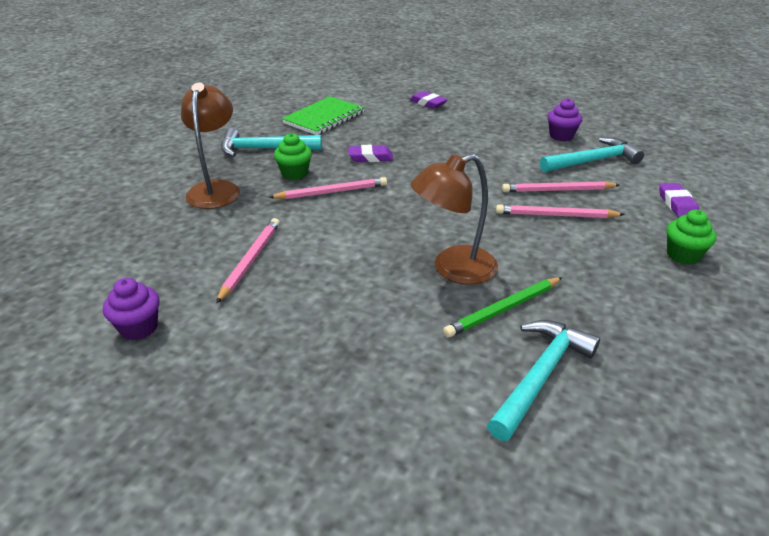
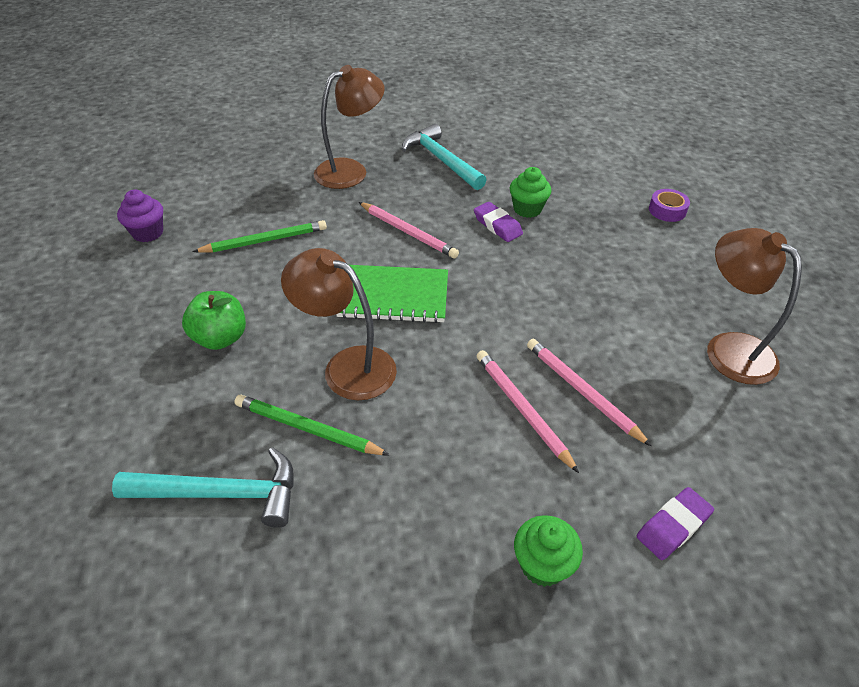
camera: 55 degrees right, 10 degrees up
(250, 260) = (264, 241): pink pencil -> green pencil
(294, 173) = (418, 197): green cupcake -> green cupcake (527, 209)
(324, 118) = (541, 162): green notebook -> green notebook (393, 296)
(354, 324) = (220, 338): none -> green apple
(428, 103) = (667, 210): purple eraser -> purple tape
(561, 136) = (729, 348): purple cupcake -> brown lamp
(593, 161) = (696, 401): turquoise hammer -> none

